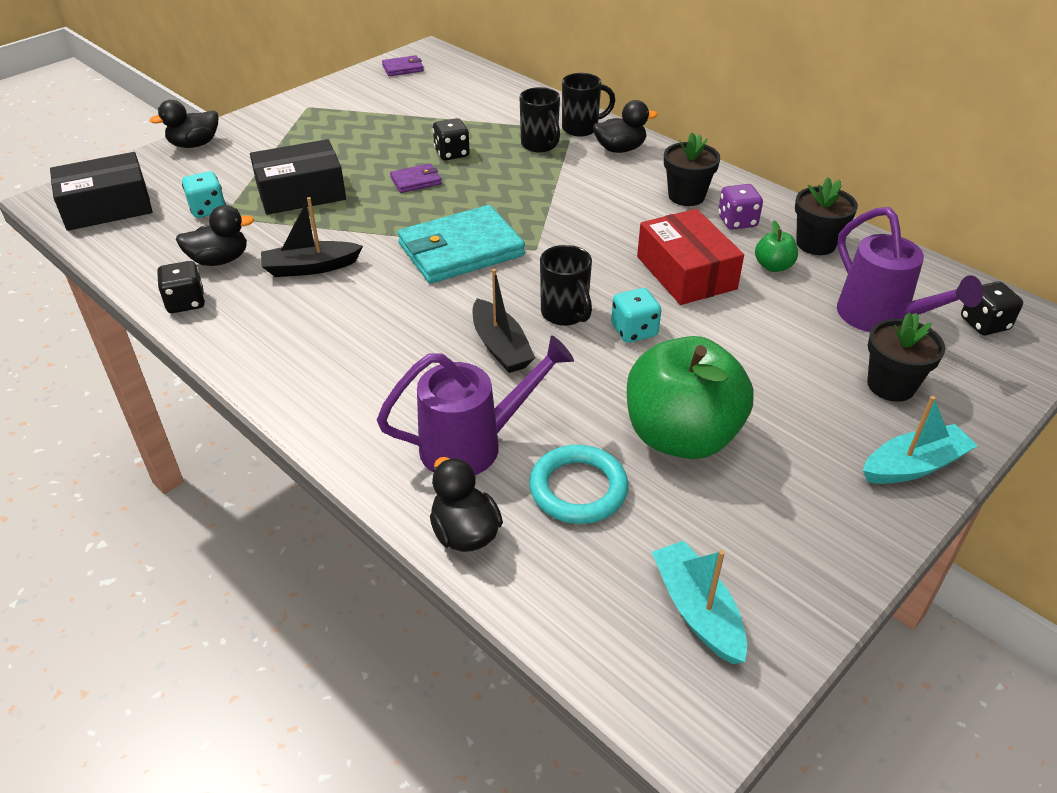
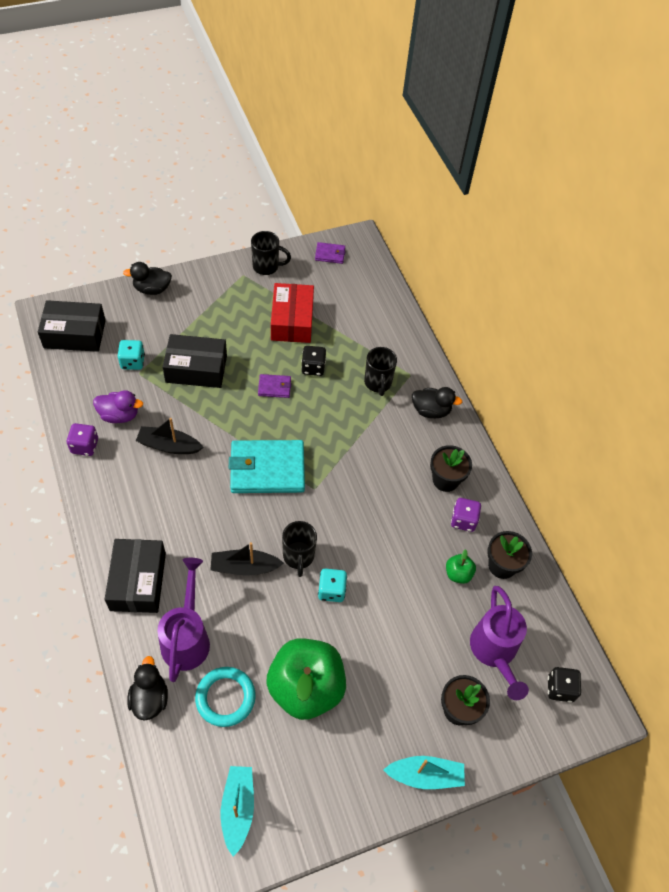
camera: 20 degrees right, 15 degrees up
(186, 302) = (85, 446): black dice -> purple dice
(220, 260) = (119, 415): black duck -> purple duck
(357, 411) = (138, 581): none -> black box
(472, 445) = (187, 638): purple watering can -> purple watering can turned 90 degrees counterclockwise
(500, 347) = (244, 567): black boat -> black boat turned 90 degrees clockwise
(581, 128) = (418, 376): black mug -> black mug (267, 266)
(686, 273) = (397, 554): red box -> red box (292, 321)

